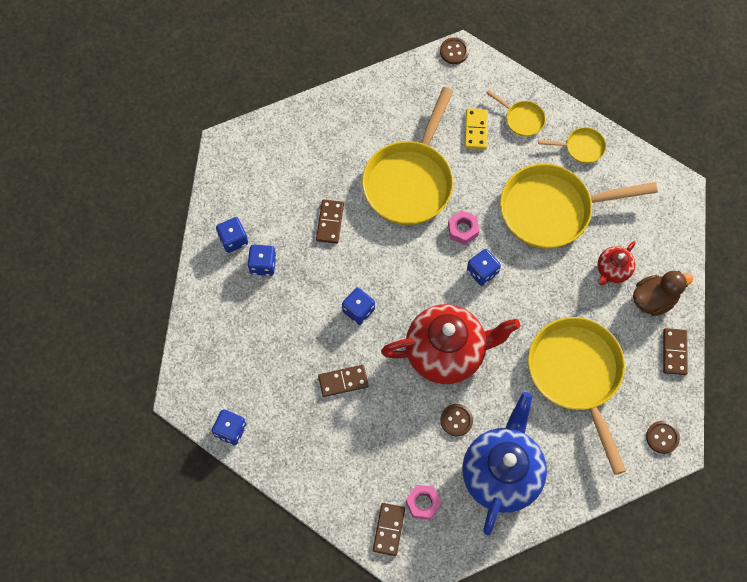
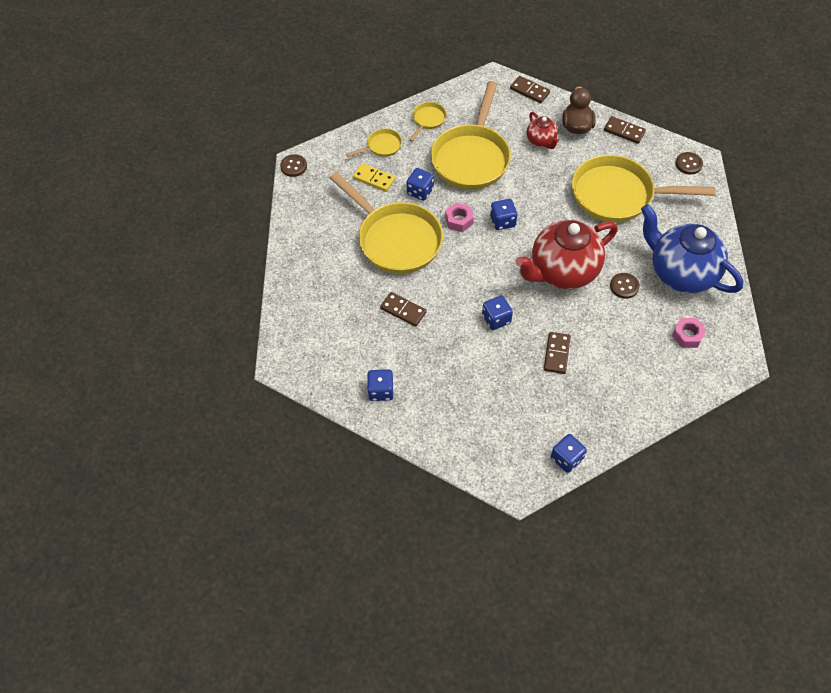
camera: 65 degrees left, 10 degrees down
(263, 265) = (417, 376): blue dice -> blue dice (420, 191)
(389, 529) = (702, 368): brown domino -> brown domino (529, 91)
(446, 353) = (562, 271): red teapot -> red teapot turned 135 degrees counterclockwise

